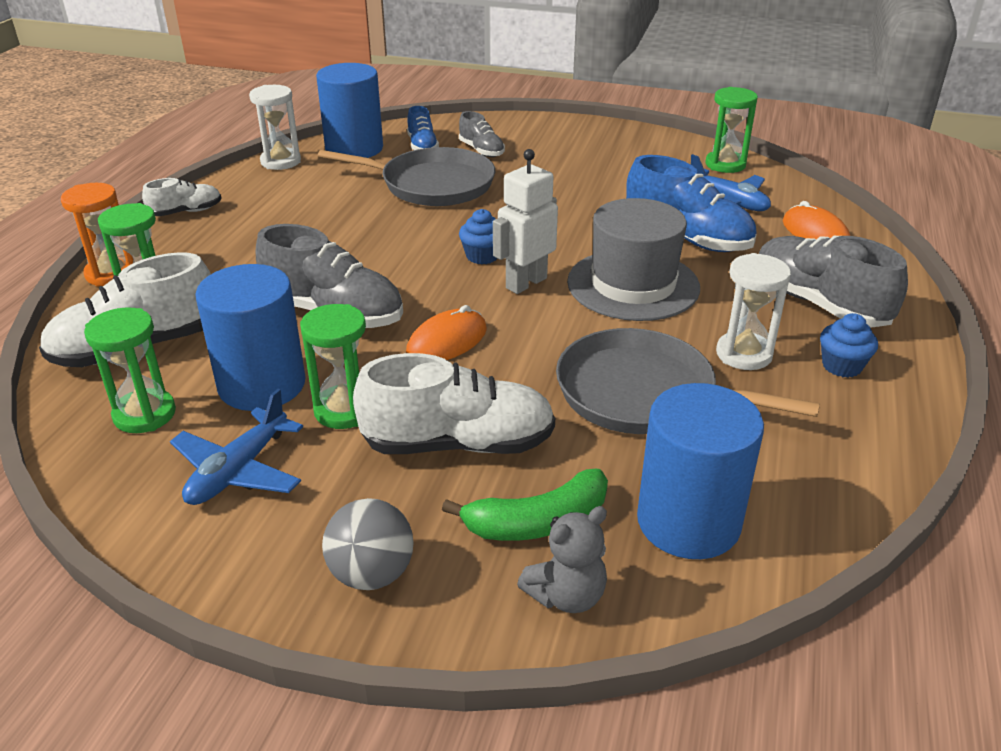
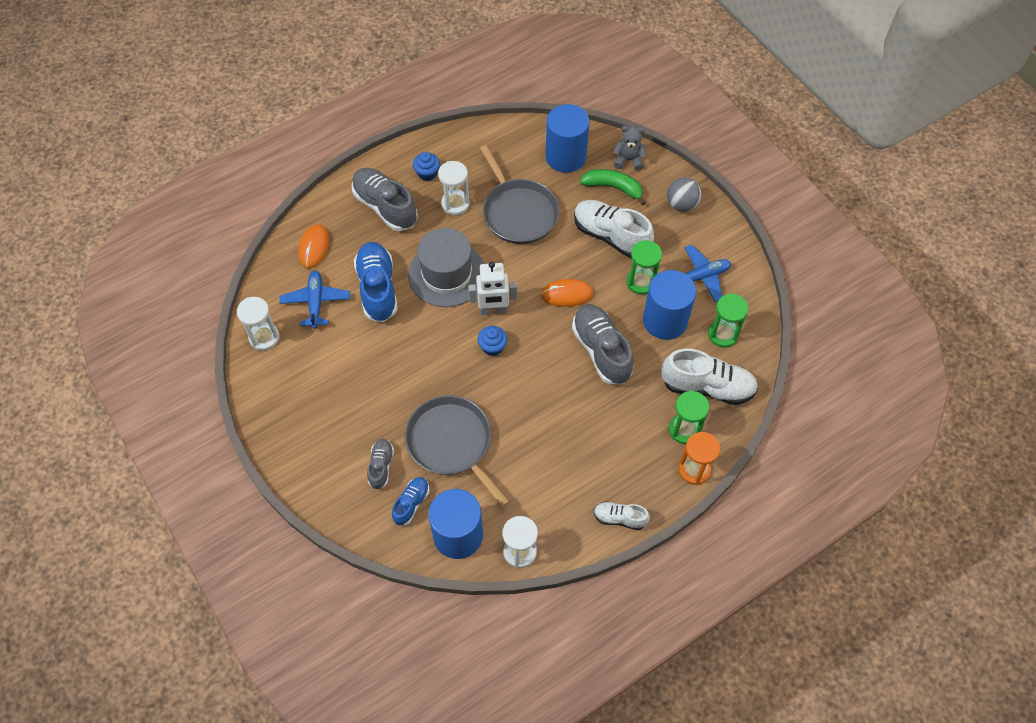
camera: 140 degrees left, 25 degrees up
(725, 164) = (264, 337): green hourglass -> white hourglass
(818, 304) = (385, 207): grey shoe -> grey shoe turned 135 degrees clockwise

